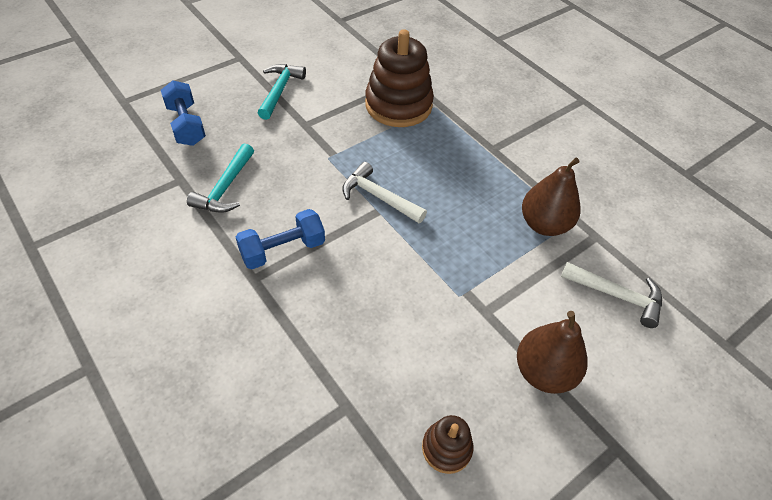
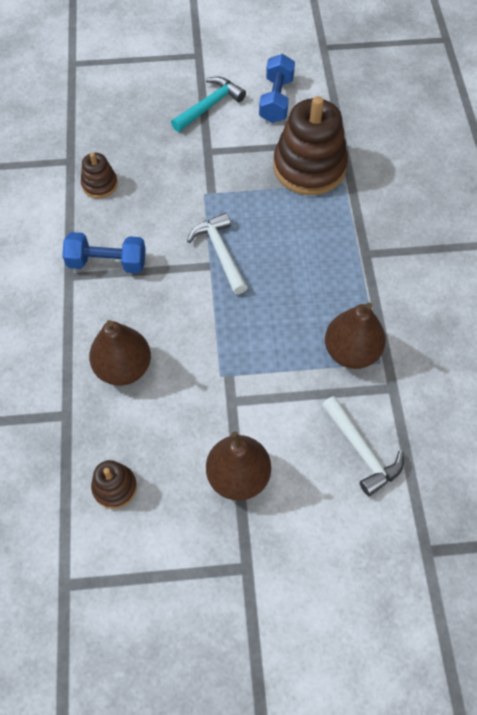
camera: 35 degrees right, 10 degrees up
(186, 125) = (107, 109): blue dumbbell -> blue dumbbell (276, 100)
(225, 188) = (100, 184): turquoise hammer -> brown stacking toy
(369, 333) = (123, 367): none -> brown pear

